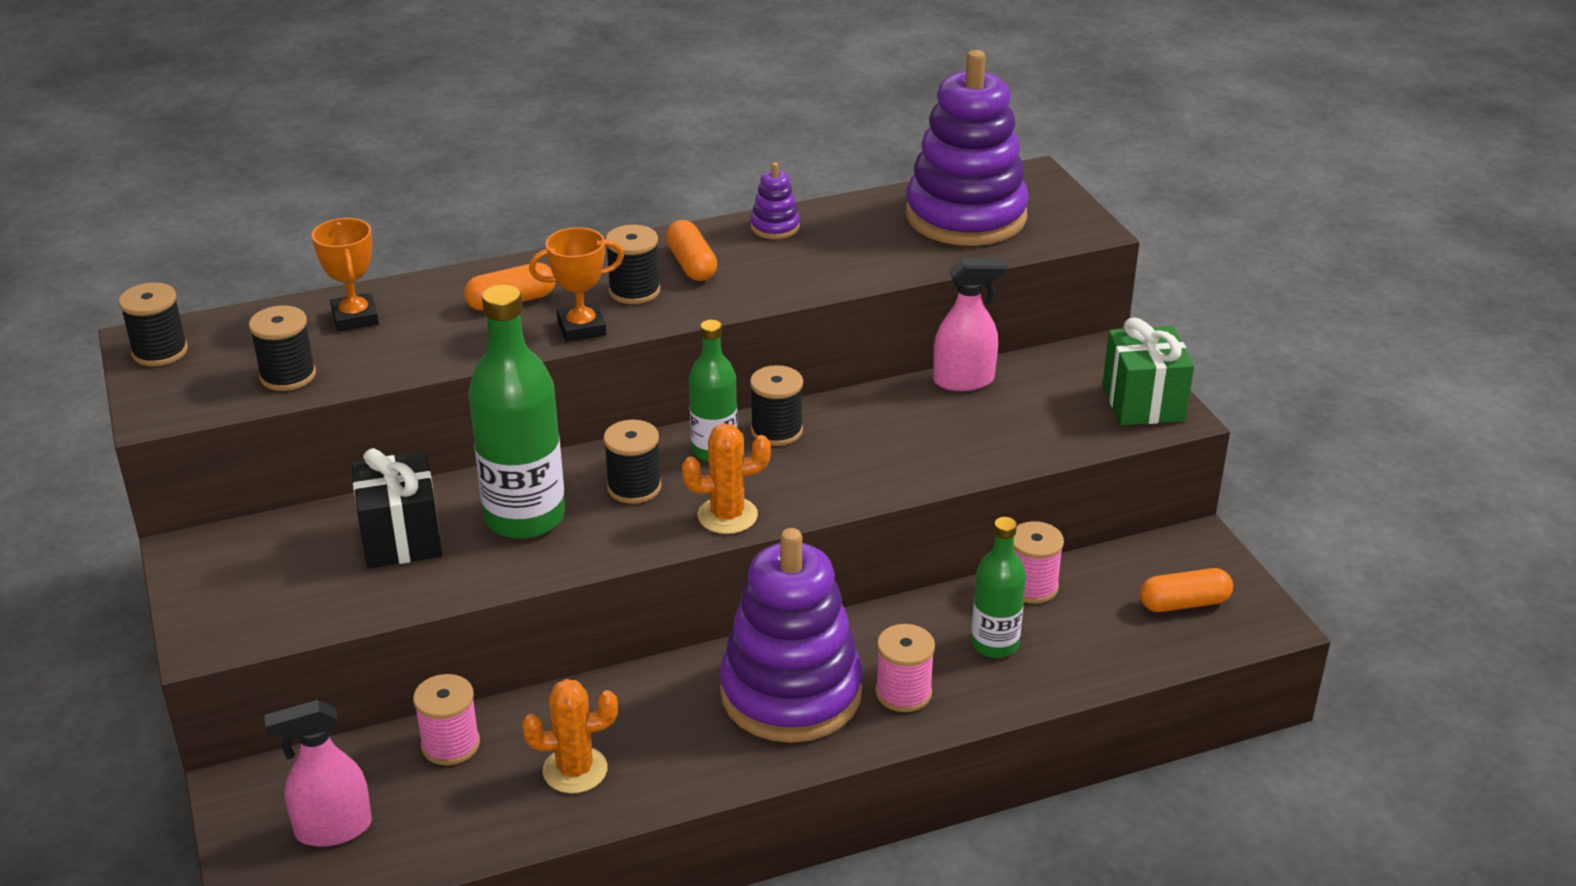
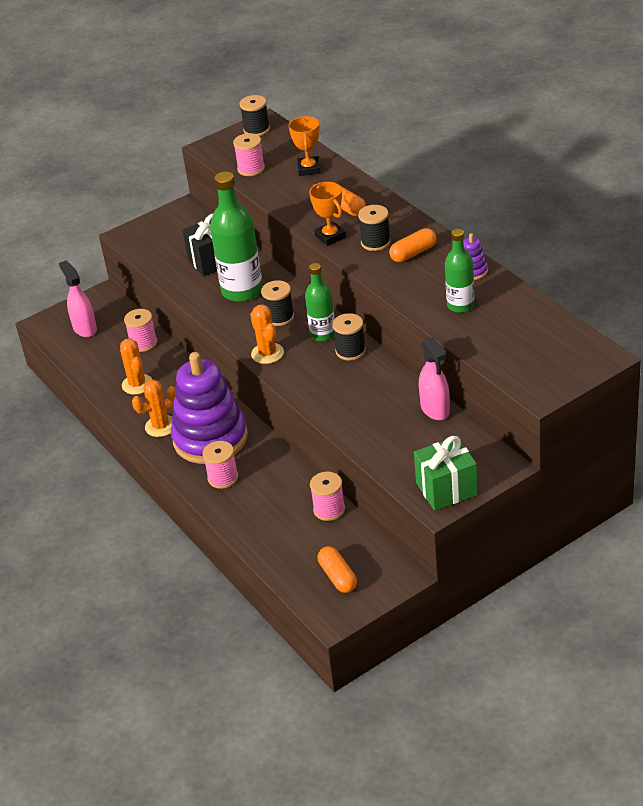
camera: 80 degrees right, 5 degrees up
(288, 376) = (251, 169): black spool -> pink spool
(355, 318) = (309, 169): orange trophy -> orange trophy turned 60 degrees counterclockwise
(720, 753) = (161, 426): none -> orange cactus
(966, 216) = (528, 339): purple stacking toy -> none
(995, 644) = (273, 504): green bottle -> green bottle (460, 305)

